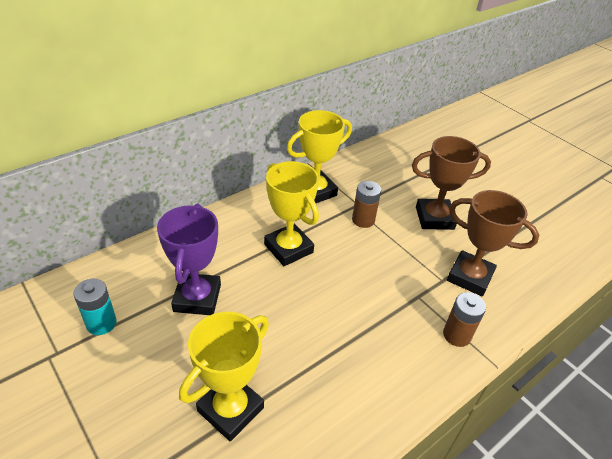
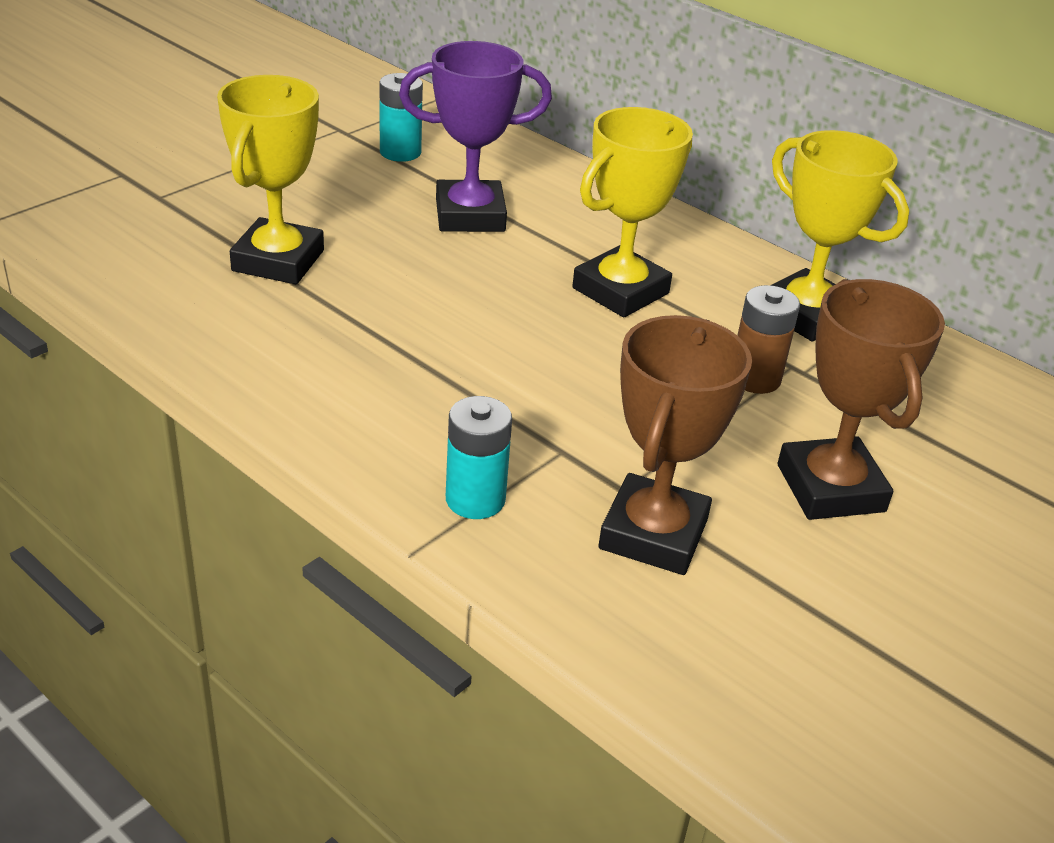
camera: 80 degrees right, 5 degrees down
(230, 409) = (278, 261): yellow trophy -> yellow trophy turned 75 degrees clockwise
(456, 335) = (475, 499): brown battery -> turquoise battery

